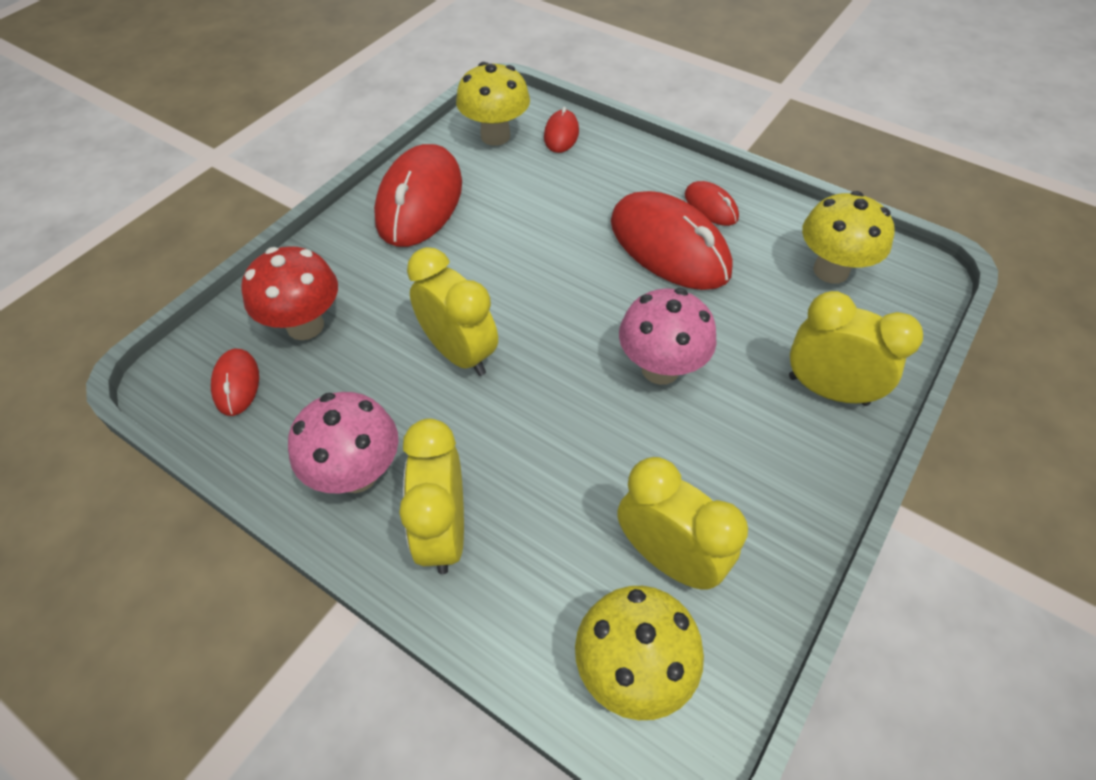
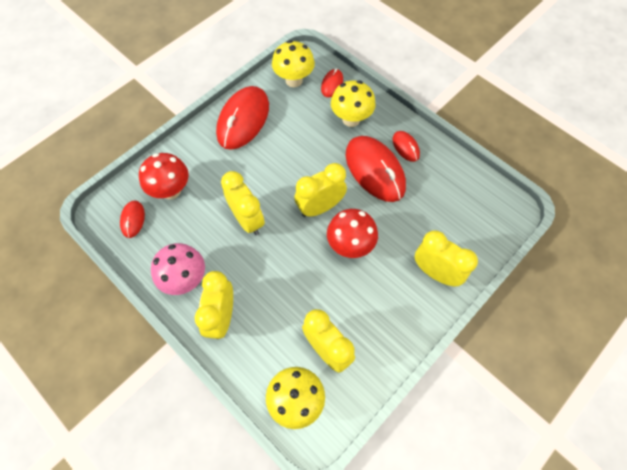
camera: 10 degrees right, 10 degrees up
(588, 315) = (320, 207): none -> yellow clock
(660, 369) = (350, 245): pink mushroom -> red mushroom
(831, 270) = (461, 199): yellow mushroom -> yellow mushroom (351, 119)

